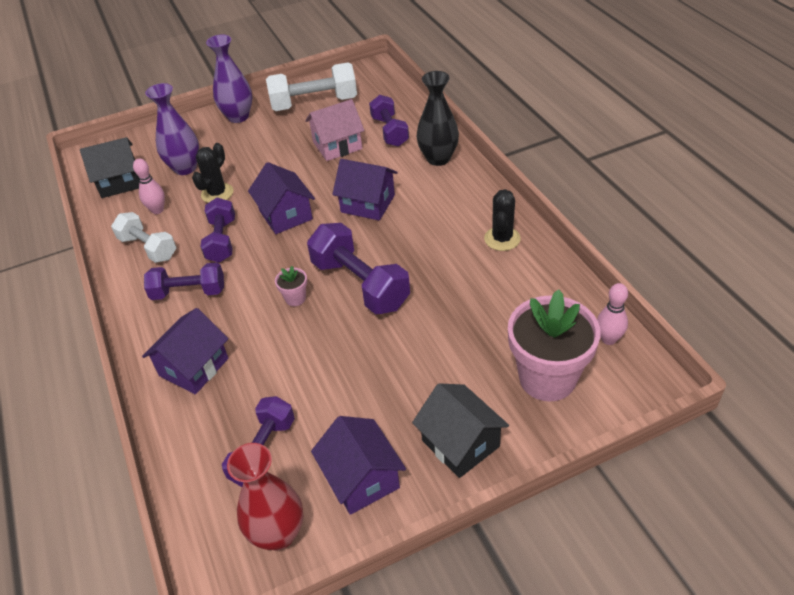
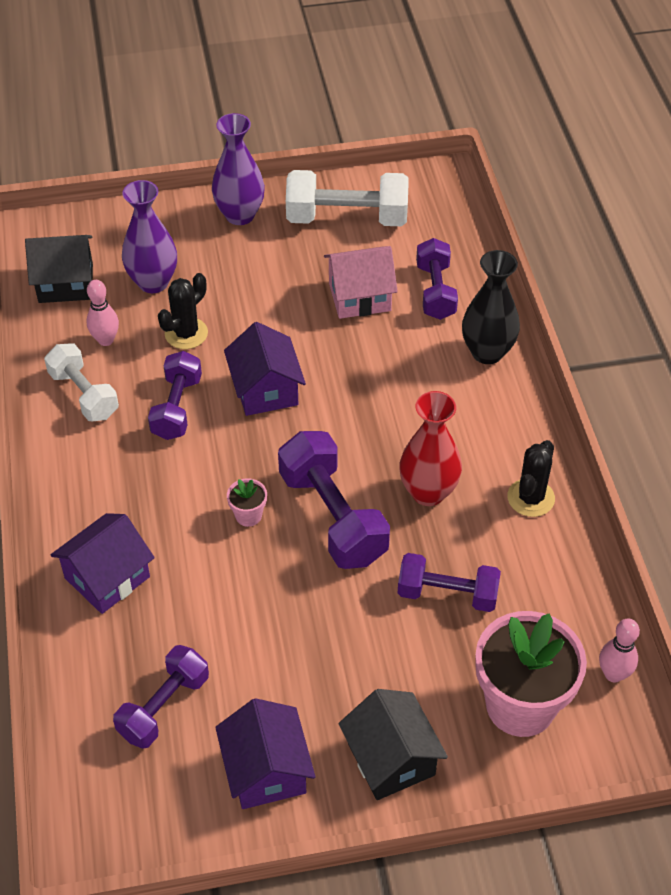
camera: 10 degrees right, 5 degrees up
(189, 292) = (121, 472): purple dumbbell -> purple dumbbell (447, 594)
(278, 533) = (158, 809): red vase -> red vase (428, 492)
(368, 204) = (374, 400): purple house -> none

